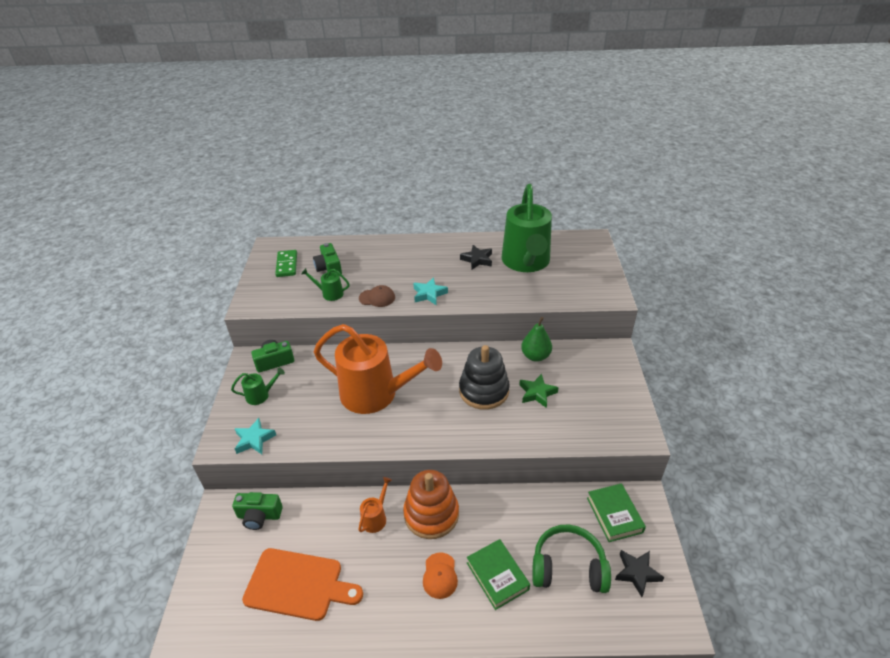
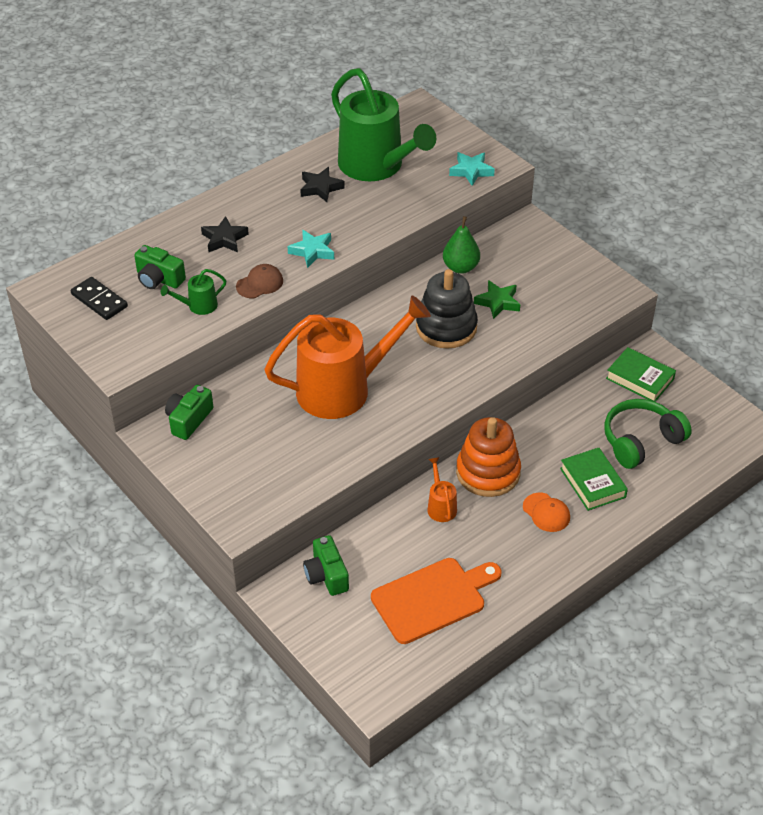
camera: 40 degrees left, 5 degrees up
(254, 439) = (269, 500): turquoise star -> turquoise star (471, 171)
(259, 516) = (326, 575): green camera -> green camera turned 105 degrees clockwise
(261, 395) = (220, 459): green watering can -> none
(286, 265) = (99, 300): green domino -> black domino
(497, 576) = (592, 483): green book -> green book turned 45 degrees clockwise
(637, 573) = (695, 412): black star -> black star (224, 239)

